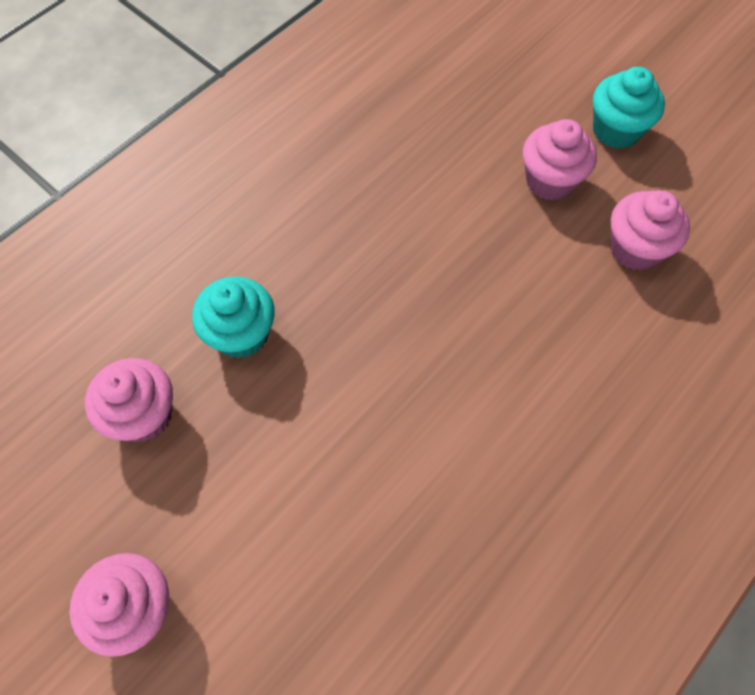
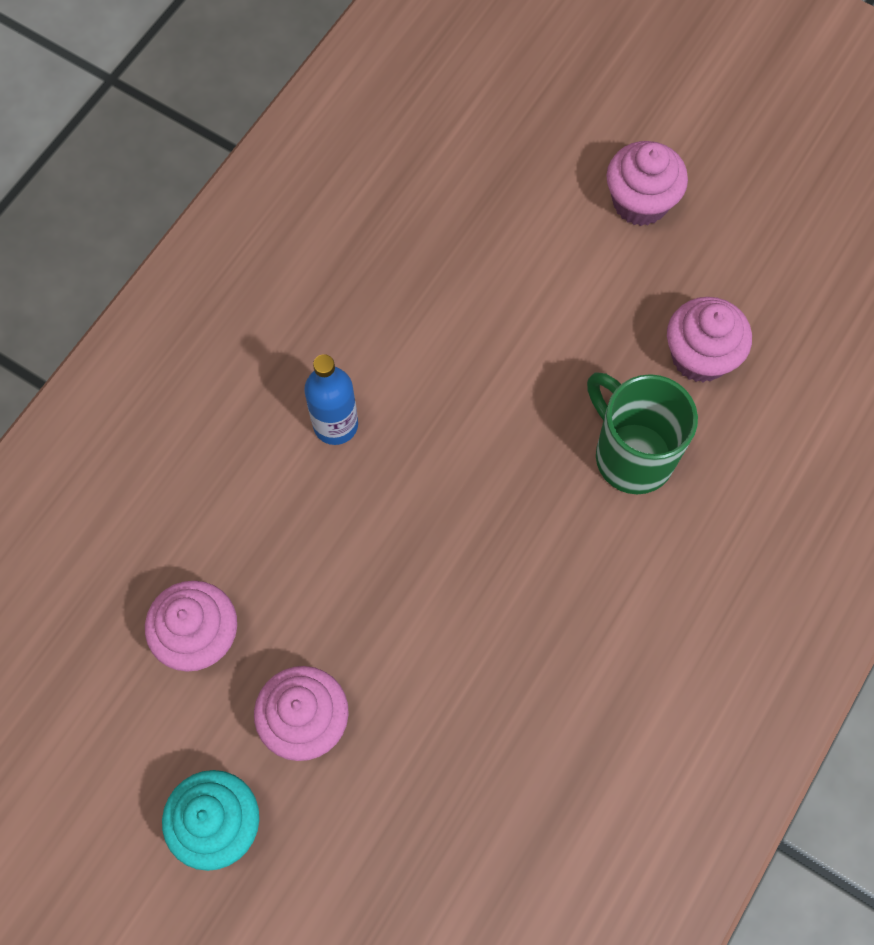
camera: 170 degrees right, 5 degrees up
(241, 334) = (631, 455): turquoise cupcake -> green mug
(510, 406) = (335, 425): none -> blue bottle

